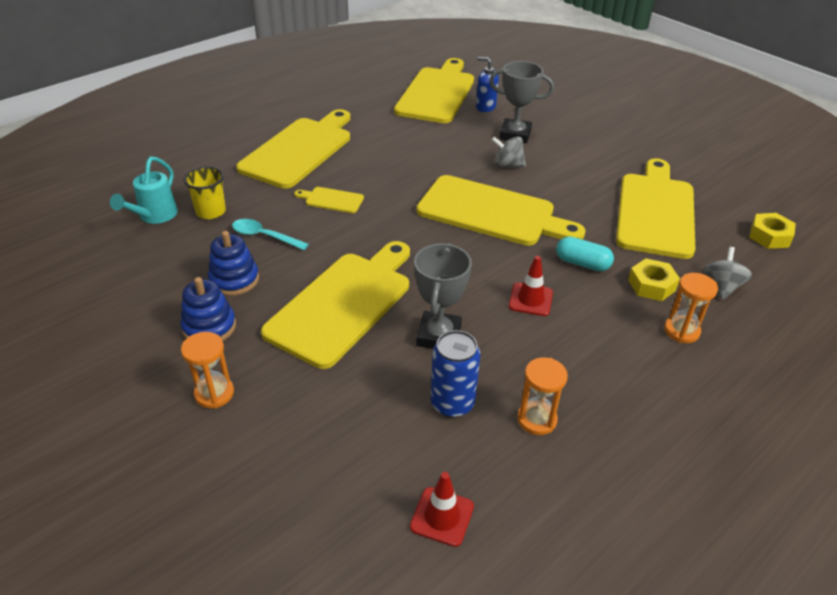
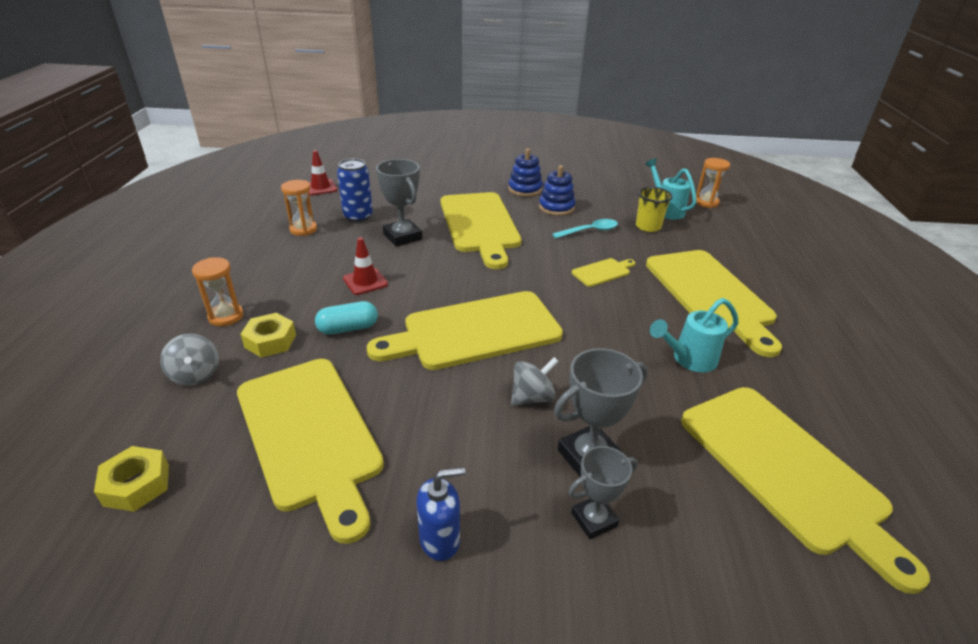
camera: 135 degrees right, 5 degrees down
(214, 393) = (475, 176): orange hourglass -> orange hourglass (706, 202)
(391, 135) = (689, 359): none -> turquoise watering can
(485, 107) = (697, 490): blue soap dispenser -> blue soap dispenser (440, 539)
(543, 121) = (594, 519): none -> grey trophy

